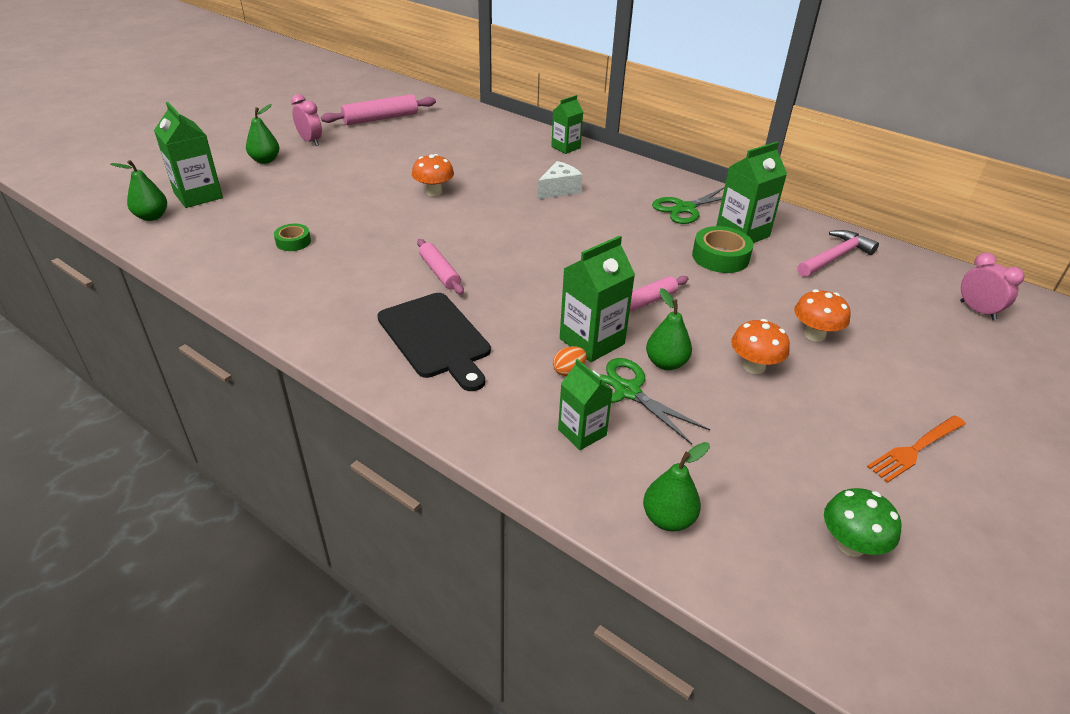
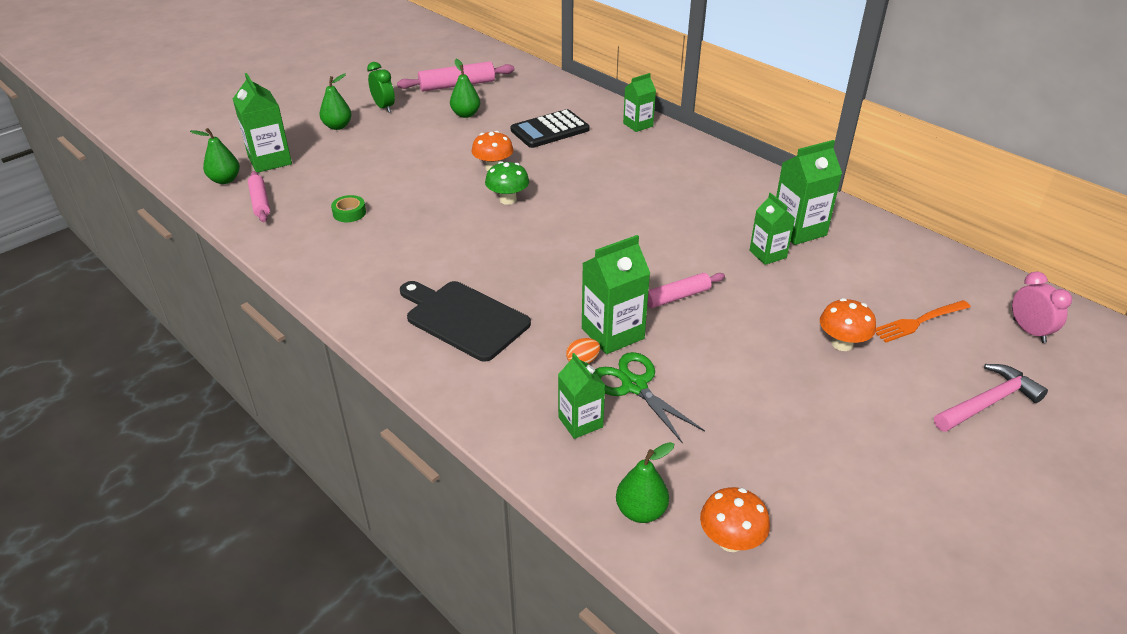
camera: 10 degrees right, 0 degrees up
(310, 141) = (384, 107): pink clock -> green clock
(436, 338) = (464, 319): black cutting board -> black cutting board turned 150 degrees clockwise
(440, 272) = (481, 253): pink rolling pin -> pink rolling pin (260, 202)
(482, 155) = (550, 130): none -> black calculator
(559, 190) = (619, 172): white cheese -> none
(666, 363) = (680, 361): green pear -> green pear (466, 114)
(685, 208) = (745, 199): green scissors -> none
(720, 257) = (767, 254): green tape -> green carton
(754, 366) = (768, 371): orange mushroom -> orange mushroom (730, 540)
(835, 257) = (891, 262): pink hammer -> pink hammer (988, 402)
(850, 544) = (811, 554): green mushroom -> green mushroom (508, 199)
(915, 449) = (908, 469): orange fork -> orange fork (918, 322)

